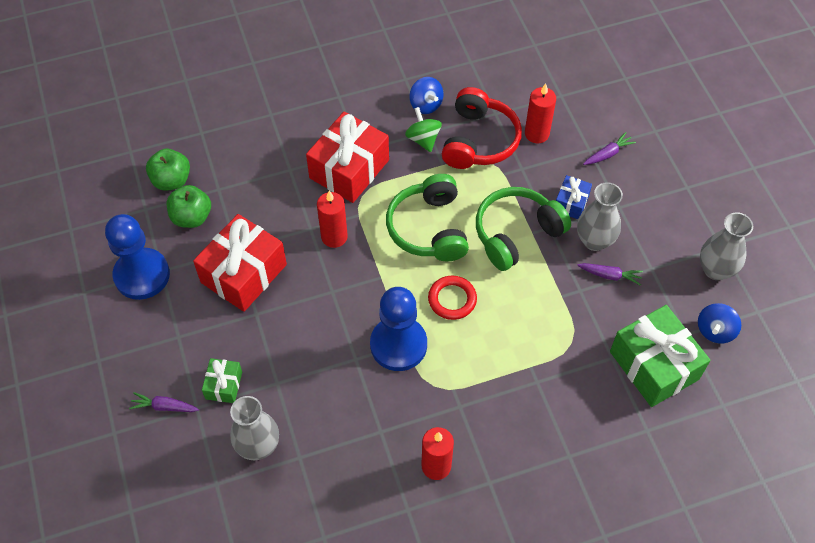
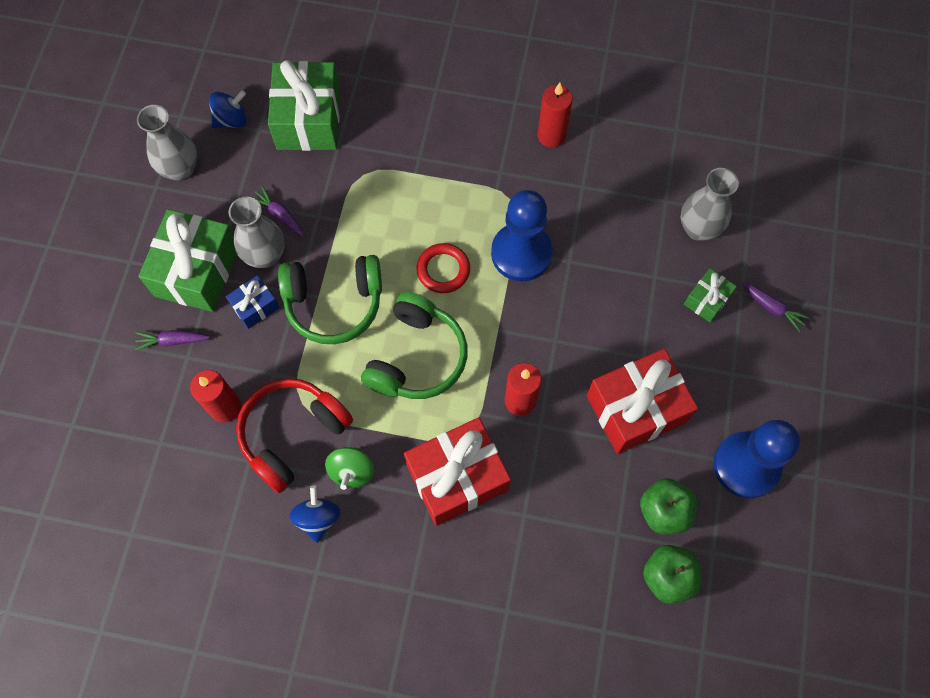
camera: 150 degrees left, 10 degrees up
(633, 205) = (197, 271): none -> green gift

